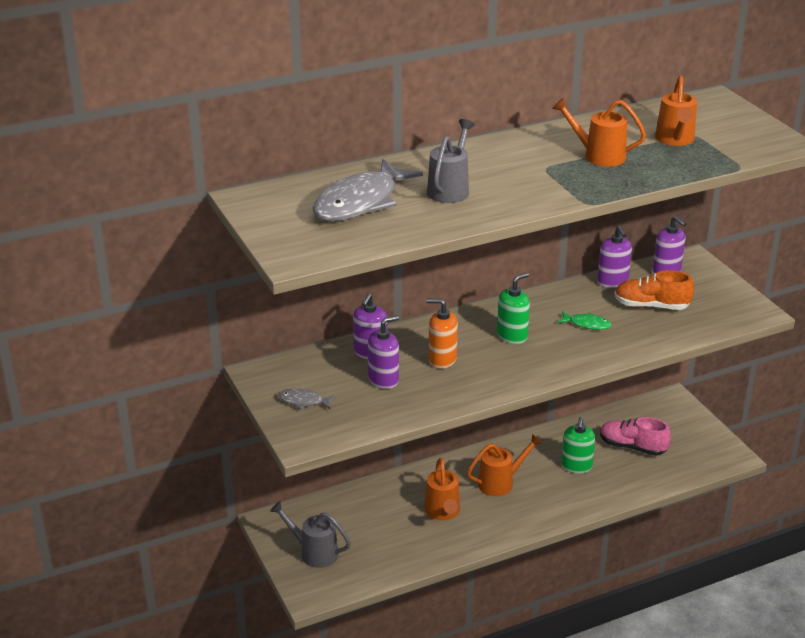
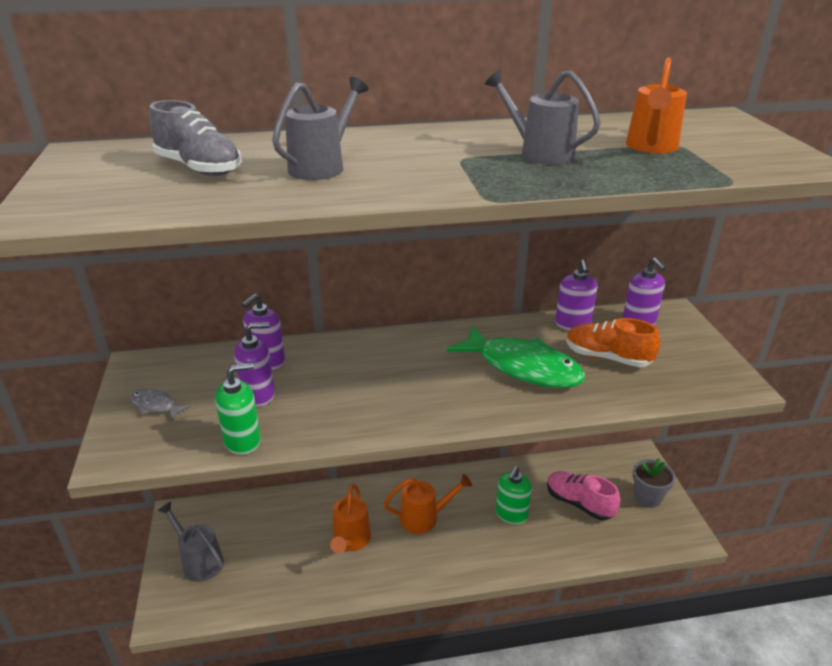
camera: 15 degrees right, 0 degrees up
(360, 202) = (199, 168): grey fish -> grey shoe
(442, 359) = (337, 382): orange soap dispenser -> none
(512, 336) = (431, 367): green soap dispenser -> green soap dispenser (243, 441)
(587, 324) = (523, 367): green fish -> green fish, size x2.24
(598, 155) = (539, 153): orange watering can -> grey watering can
(690, 432) = (647, 497): none -> grey flower pot

